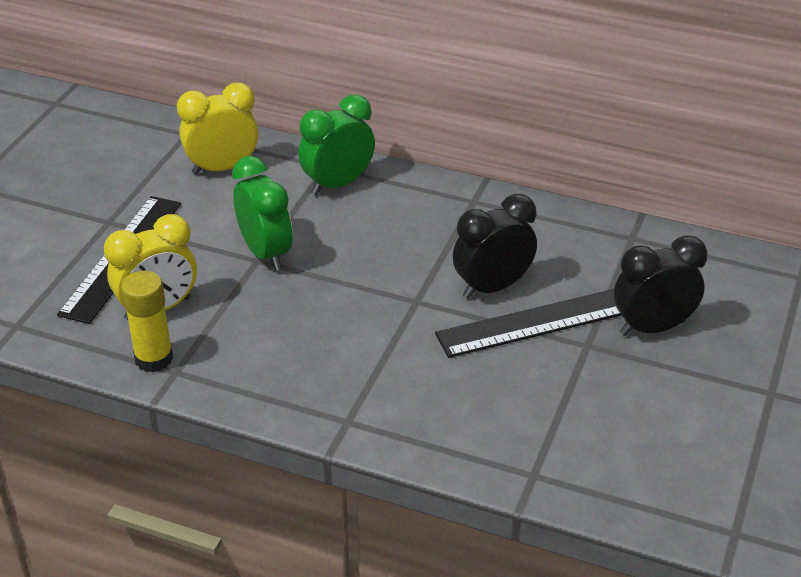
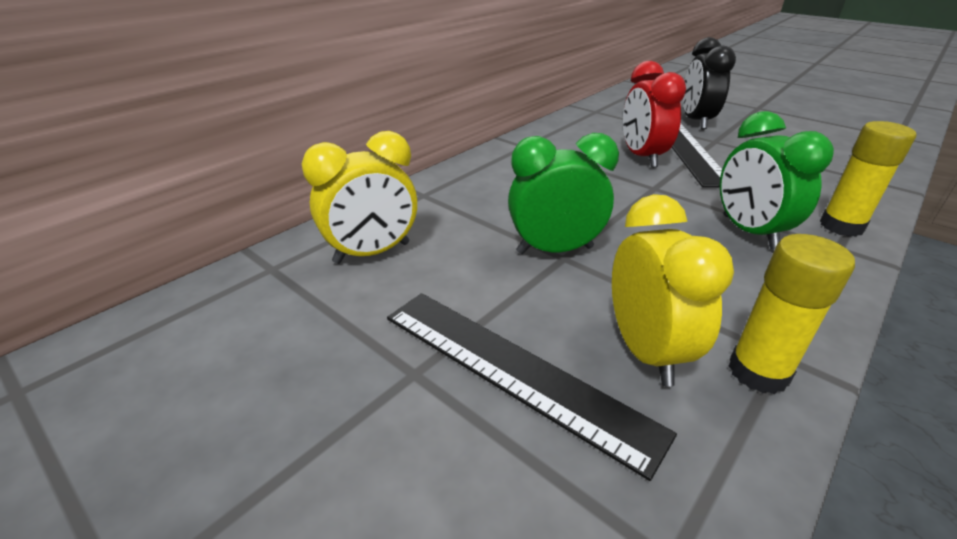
camera: 70 degrees left, 5 degrees down
(222, 168) = (372, 253): yellow clock -> yellow clock turned 120 degrees counterclockwise
(338, 184) = (459, 193): green clock -> green clock (748, 232)
(392, 428) = (841, 226): none -> yellow glue stick
(492, 287) = (642, 157): black clock -> red clock

